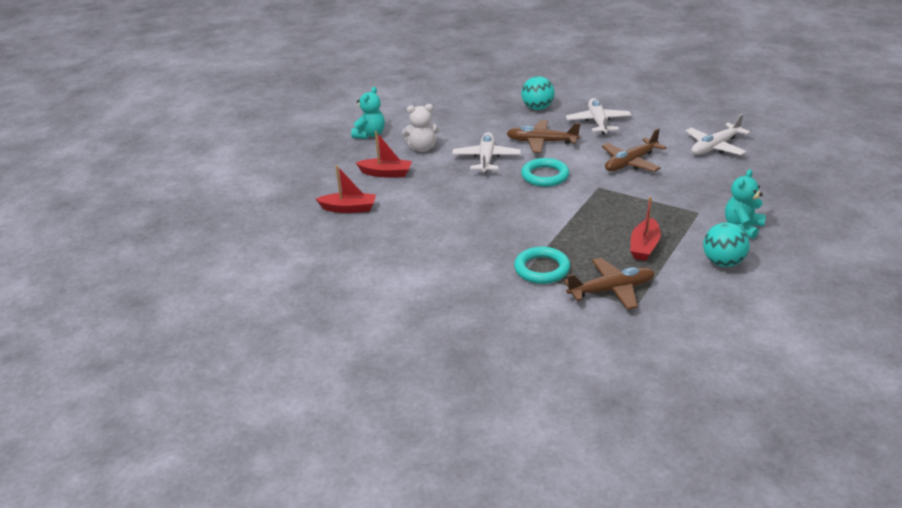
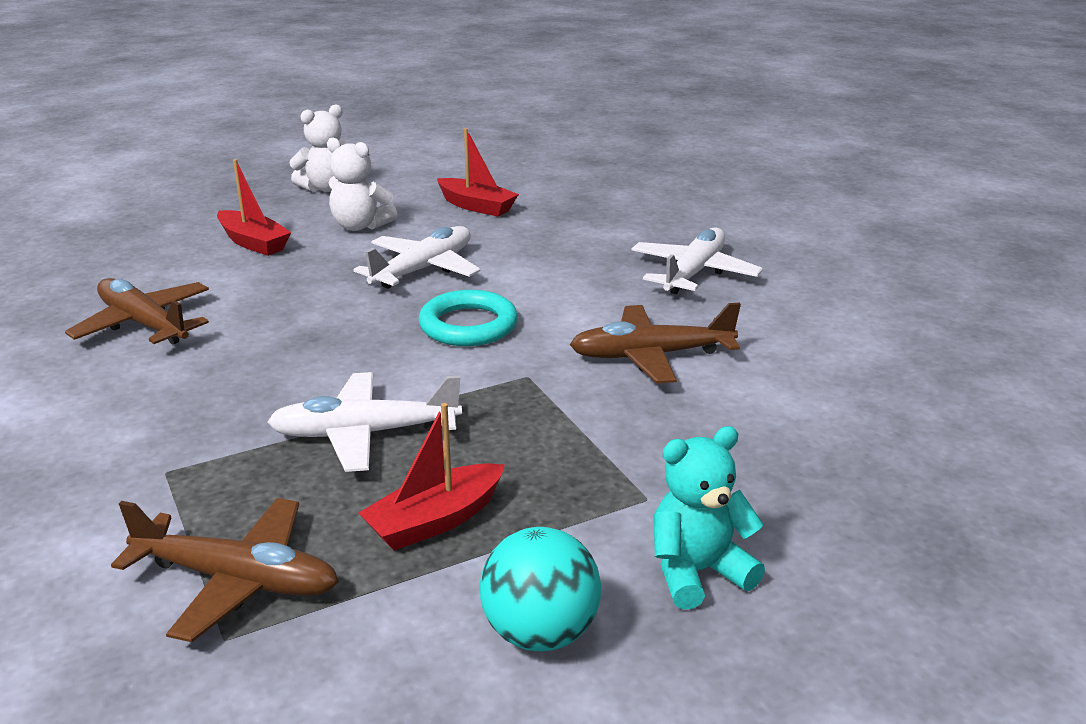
camera: 30 degrees right, 5 degrees down
(349, 208) = (122, 272): red boat -> red boat (476, 206)
(370, 134) = (326, 188): turquoise teddy bear -> white teddy bear
(537, 108) = (624, 223): turquoise ball -> none
(542, 142) = (549, 273): brown plane -> brown plane (144, 324)
(542, 269) = (197, 479): turquoise ring -> none
(715, 147) = (865, 385): white plane -> white plane (365, 434)

